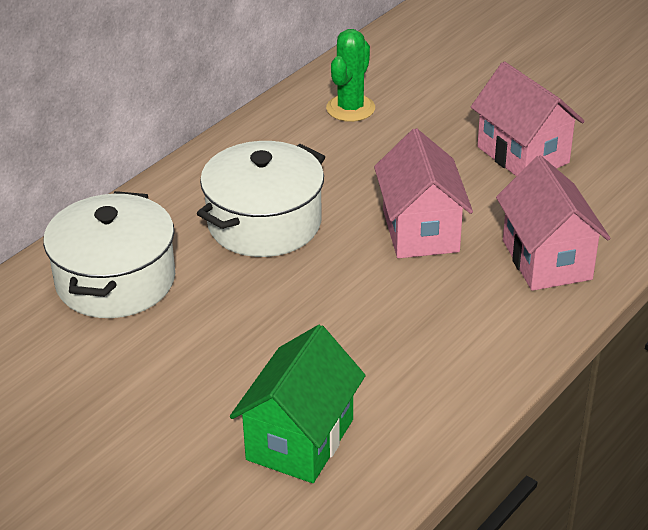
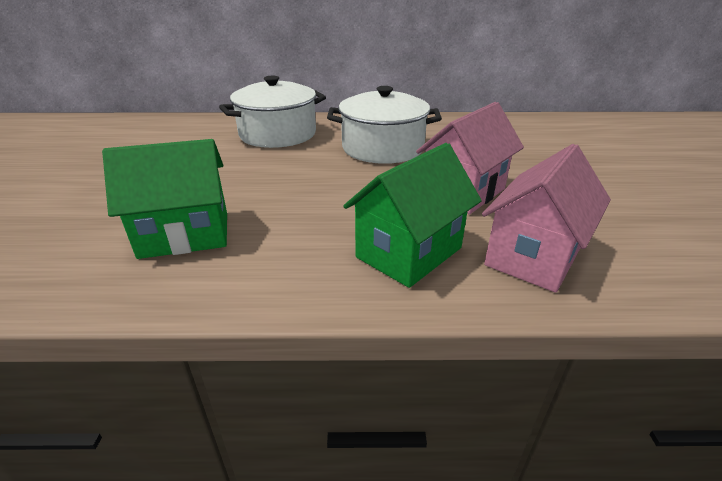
camera: 50 degrees right, 5 degrees down
(350, 108) = (523, 132): green cactus -> none
(475, 318) = (409, 252): none -> green house
(522, 155) = (617, 196): pink house -> none

